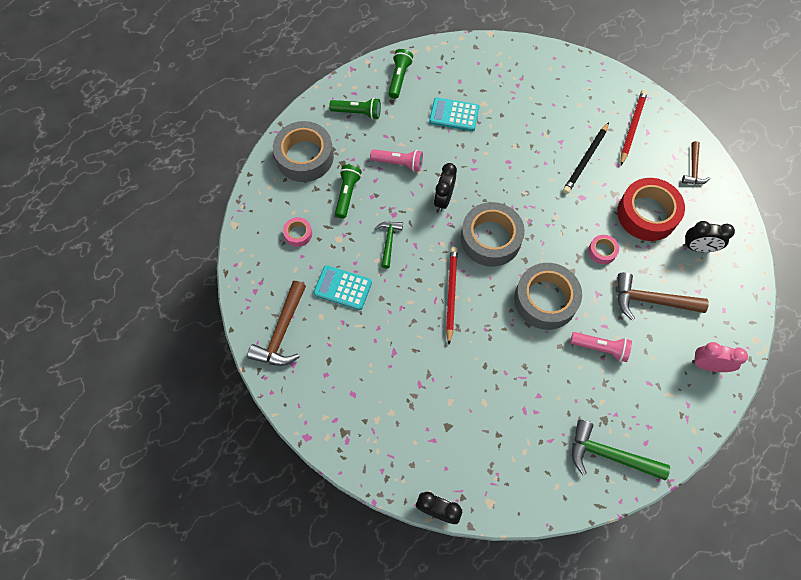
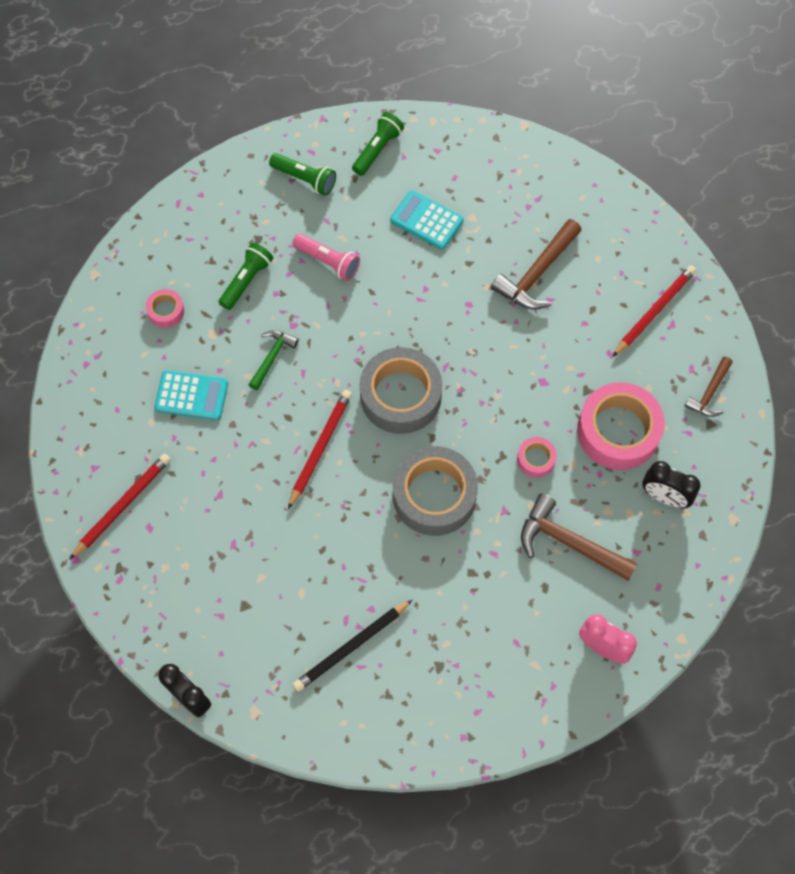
camera: 20 degrees right, 0 degrees up
(282, 332) = (97, 424): brown hammer -> brown hammer (537, 273)
(304, 157) = (214, 216): grey tape -> none
(326, 385) = (122, 506): none -> red pencil
(343, 288) = (191, 396): turquoise calculator -> turquoise calculator turned 150 degrees clockwise
(443, 199) = (364, 326): black clock -> none
(585, 160) = (571, 334): black pencil -> black pencil (351, 646)
(600, 348) = (475, 579): pink flashlight -> none
(609, 455) = (425, 710): green hammer -> none
(647, 214) = (618, 431): red tape -> pink tape

